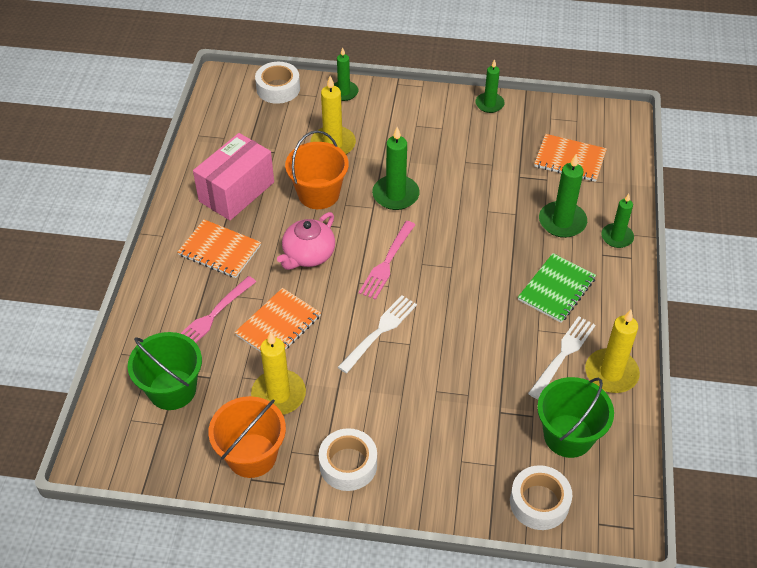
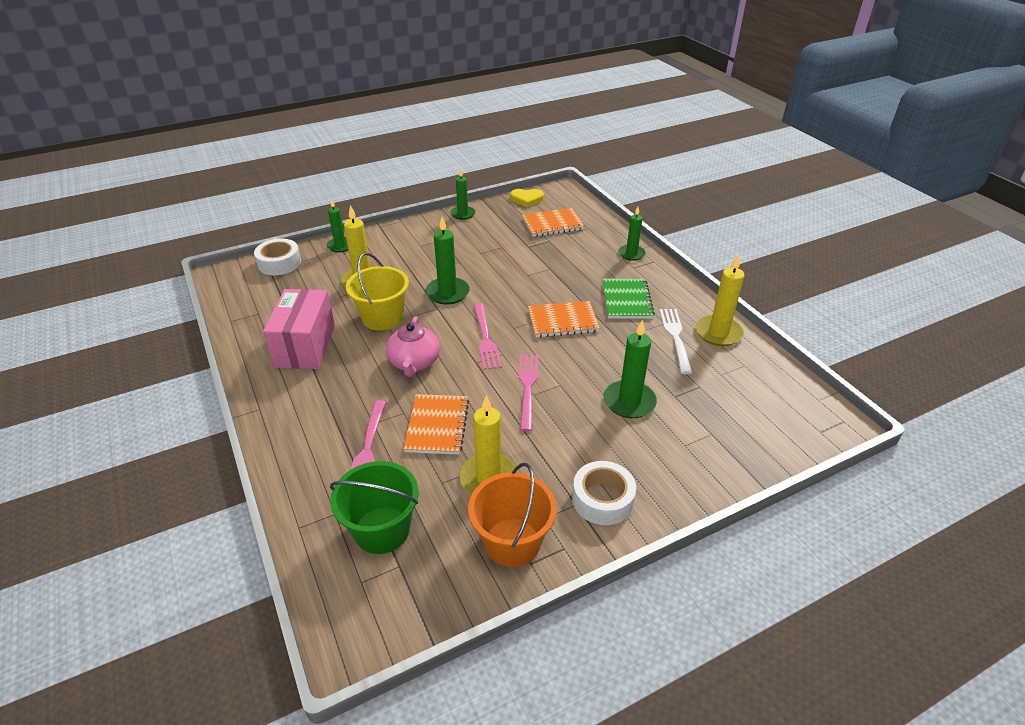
camera: 35 degrees left, 10 degrees down
(219, 250) = (328, 395): orange notebook -> orange notebook (562, 321)
(318, 194) = (382, 318): orange bucket -> yellow bucket
(379, 331) = (527, 388): white fork -> pink fork
(539, 502) = (768, 441): white tape -> none
(562, 222) = (586, 260): green candle -> green candle (629, 402)
(568, 436) = (736, 386): green bucket -> none
(573, 113) = (526, 199): none -> yellow heart

